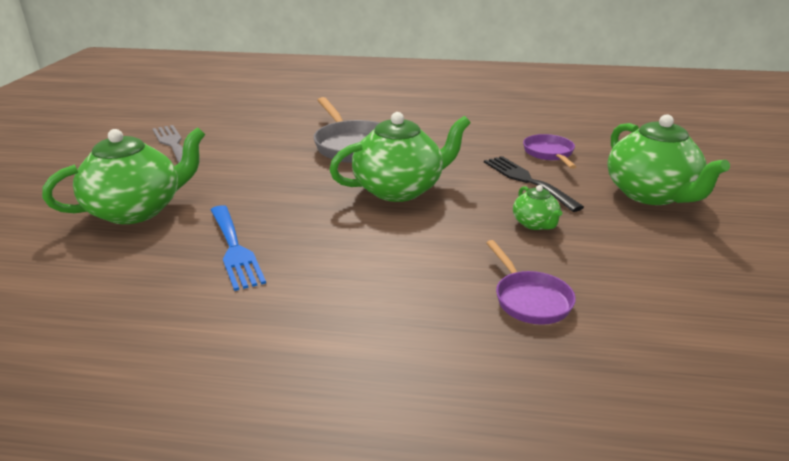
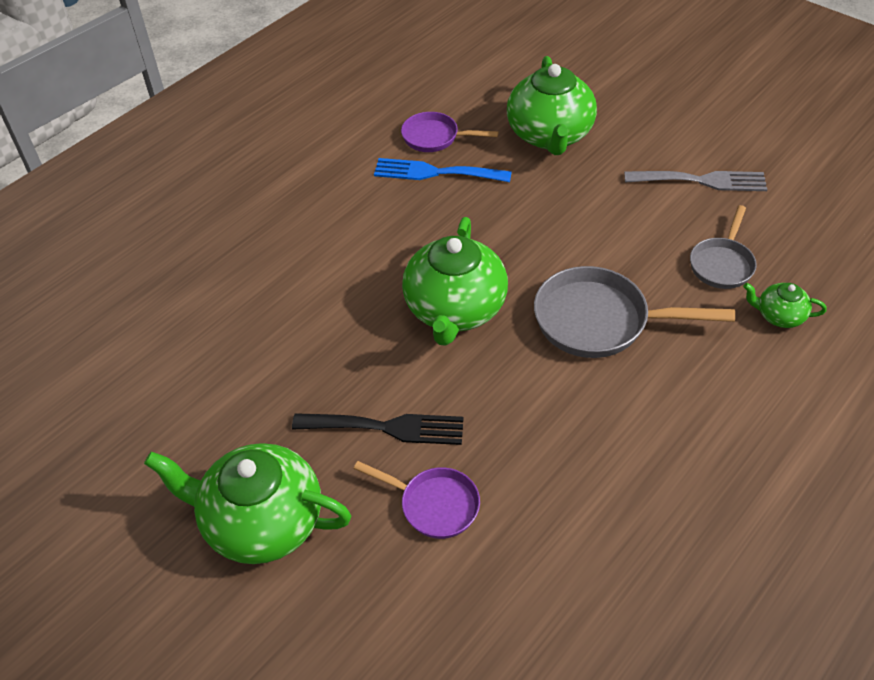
camera: 125 degrees right, 20 degrees up
(262, 126) = (722, 264): none -> grey pan
(529, 299) = (222, 298): purple pan -> purple pan (435, 137)
(535, 224) = (304, 372): green teapot -> green teapot (779, 316)

